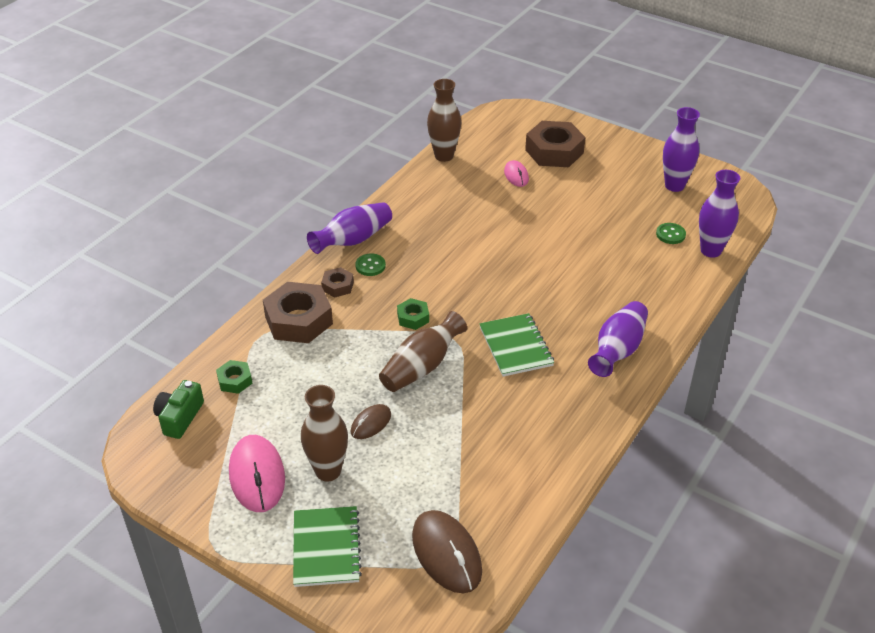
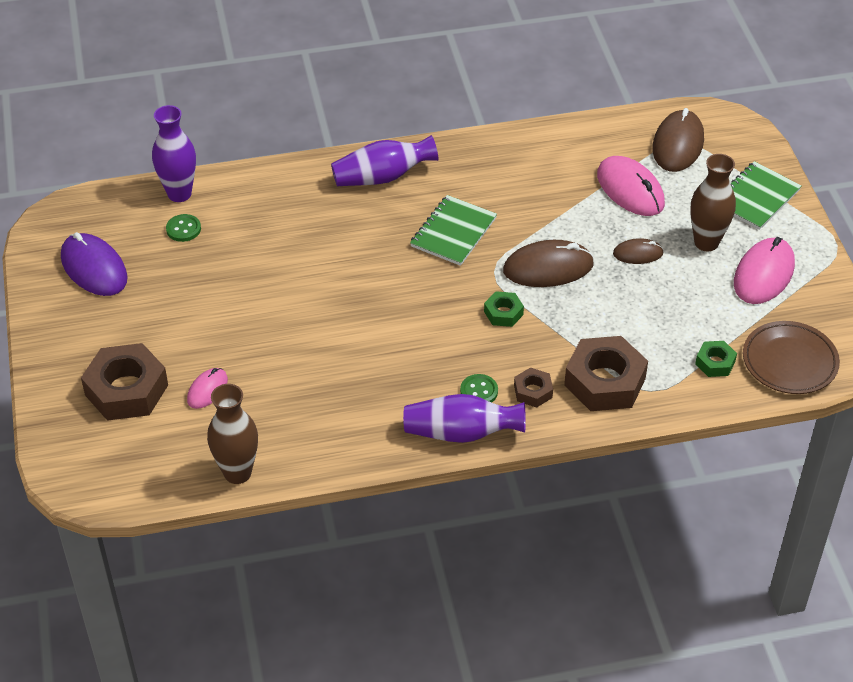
camera: 135 degrees left, 5 degrees up
(179, 417) = (789, 361): green camera -> brown plate
(421, 367) = (548, 268): brown vase -> brown mouse
(436, 475) = (630, 189): none -> pink mouse
(674, 186) = (94, 268): purple vase -> purple mouse

